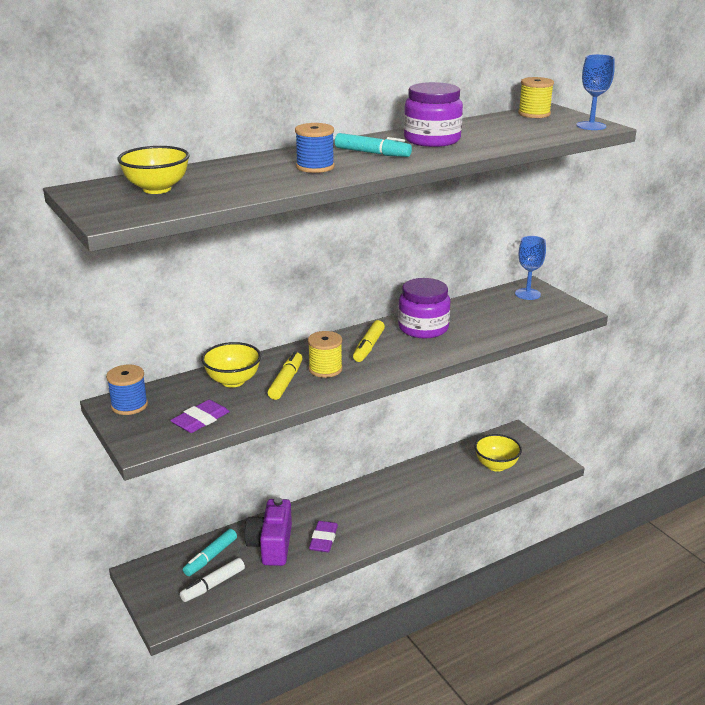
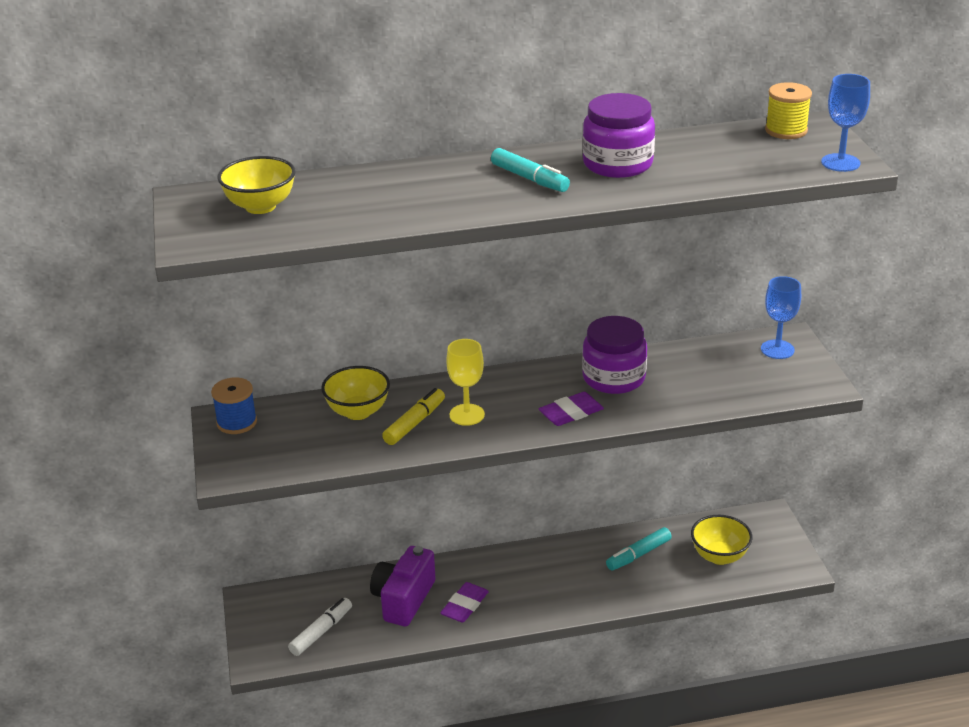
camera: 20 degrees right, 5 degrees up
(200, 420) = (300, 455): purple eraser -> purple eraser (571, 413)
(210, 557) = (332, 599): turquoise marker -> turquoise marker (638, 555)
(213, 585) = (321, 632): white marker -> white marker turned 150 degrees clockwise
(315, 167) = (448, 194): blue spool -> none
(325, 369) = (467, 415): yellow spool -> yellow goblet
(368, 347) = (533, 393): yellow marker -> none

